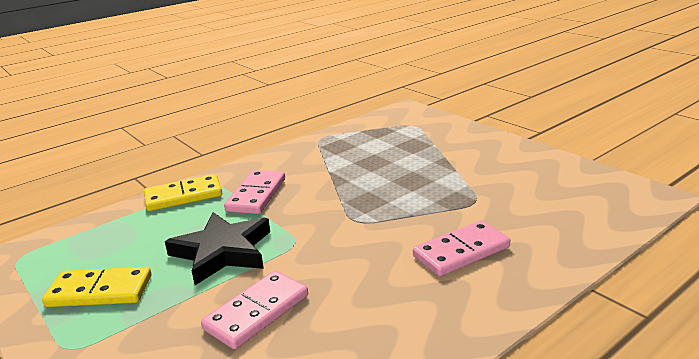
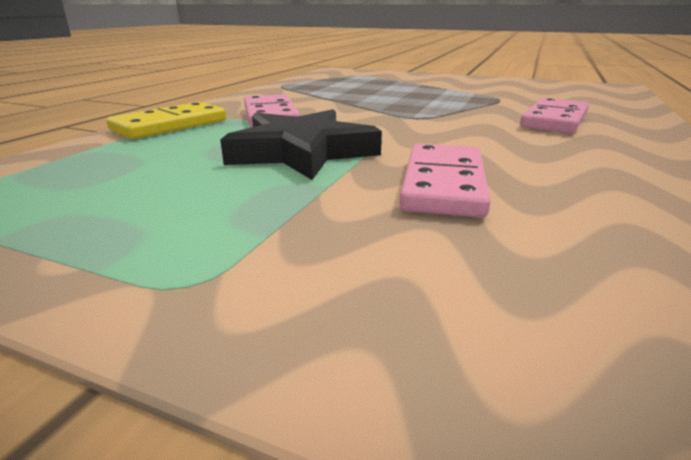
camera: 30 degrees left, 0 degrees up
(100, 291) = (153, 211): yellow domino -> none

